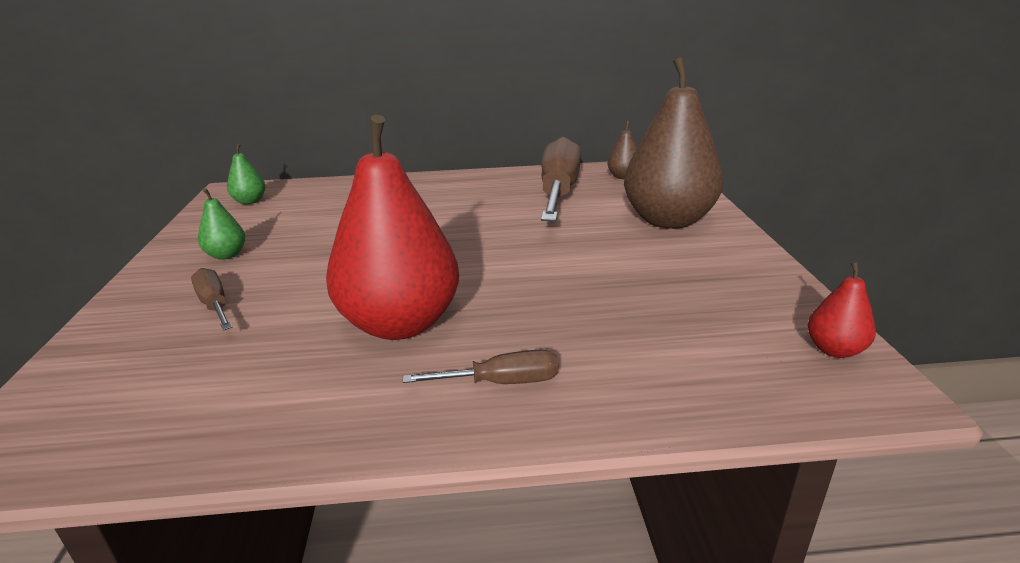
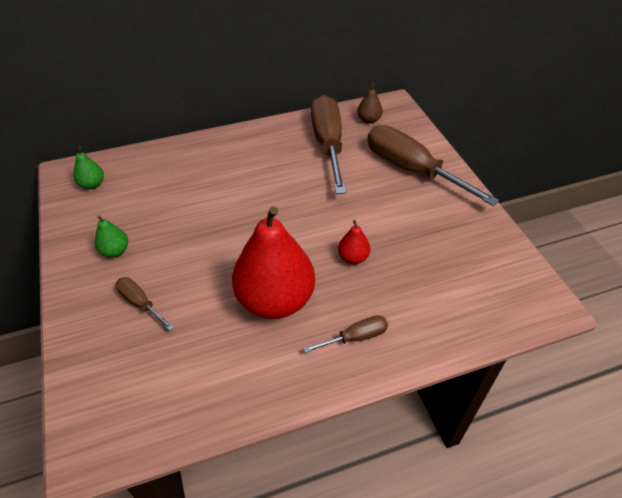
camera: 15 degrees left, 20 degrees up
(668, 220) = (412, 170): brown pear -> brown screwdriver
(834, 350) = (526, 279): red pear -> red pear (353, 258)

